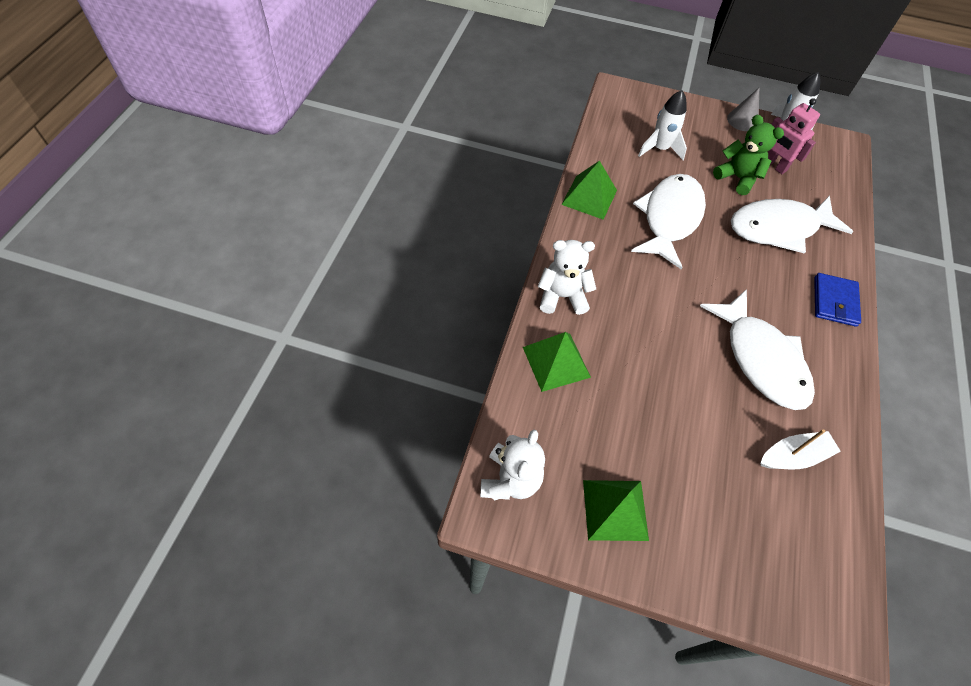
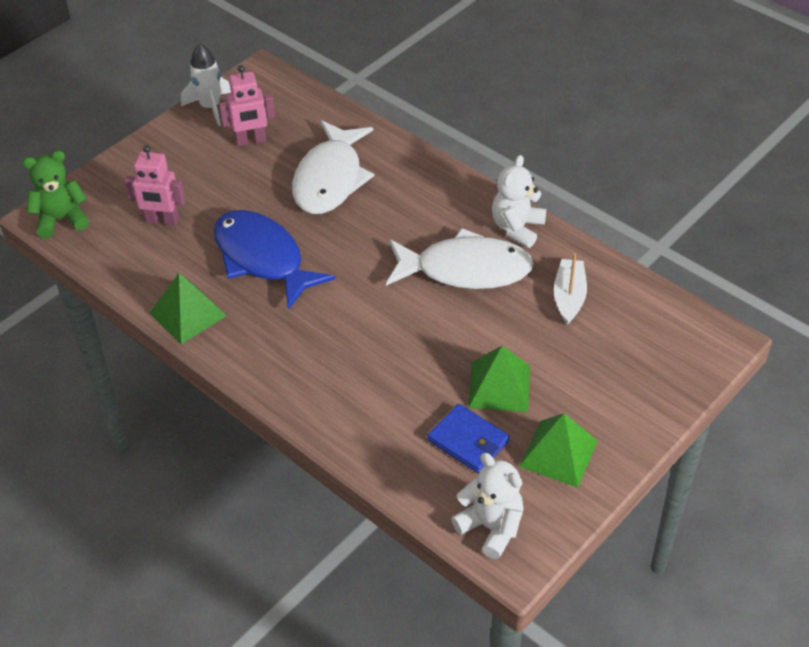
camera: 60 degrees left, 10 degrees down
(556, 362) = (381, 435): green pyramid -> green pyramid (499, 386)
(562, 296) = (305, 396): white teddy bear -> white teddy bear (517, 228)
(659, 149) = (162, 221): white rocket -> pink robot
(669, 218) = (263, 258): white fish -> blue fish
(737, 178) = (247, 177): green teddy bear -> green teddy bear (61, 219)
(742, 120) = (172, 132): grey cone -> none
(834, 301) = (435, 184): blue wallet -> blue wallet (468, 441)

